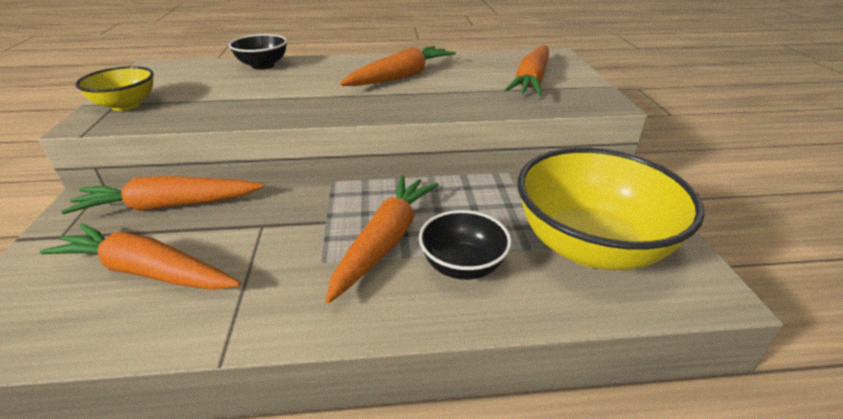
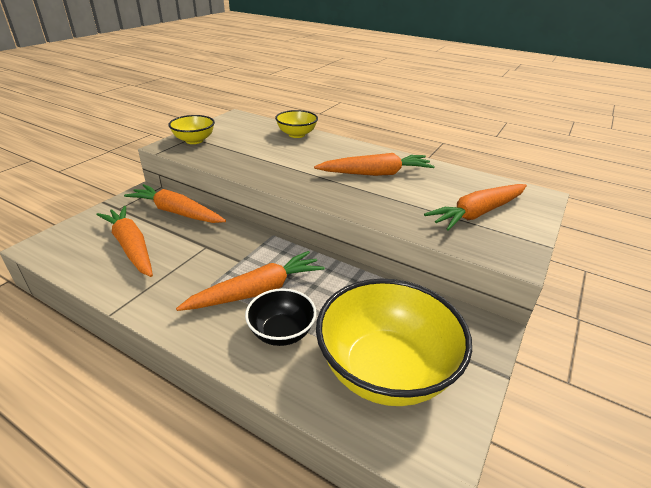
camera: 35 degrees right, 0 degrees up
(263, 65) = (296, 134): black bowl -> yellow bowl

